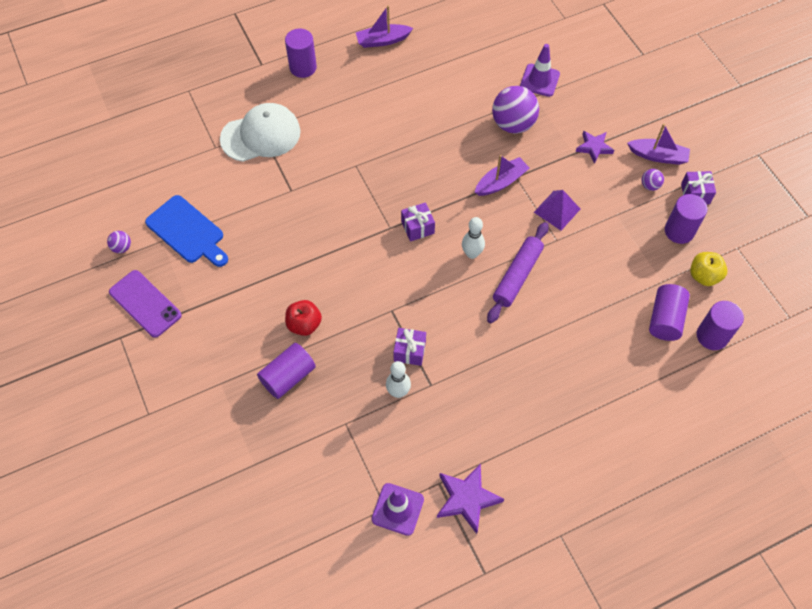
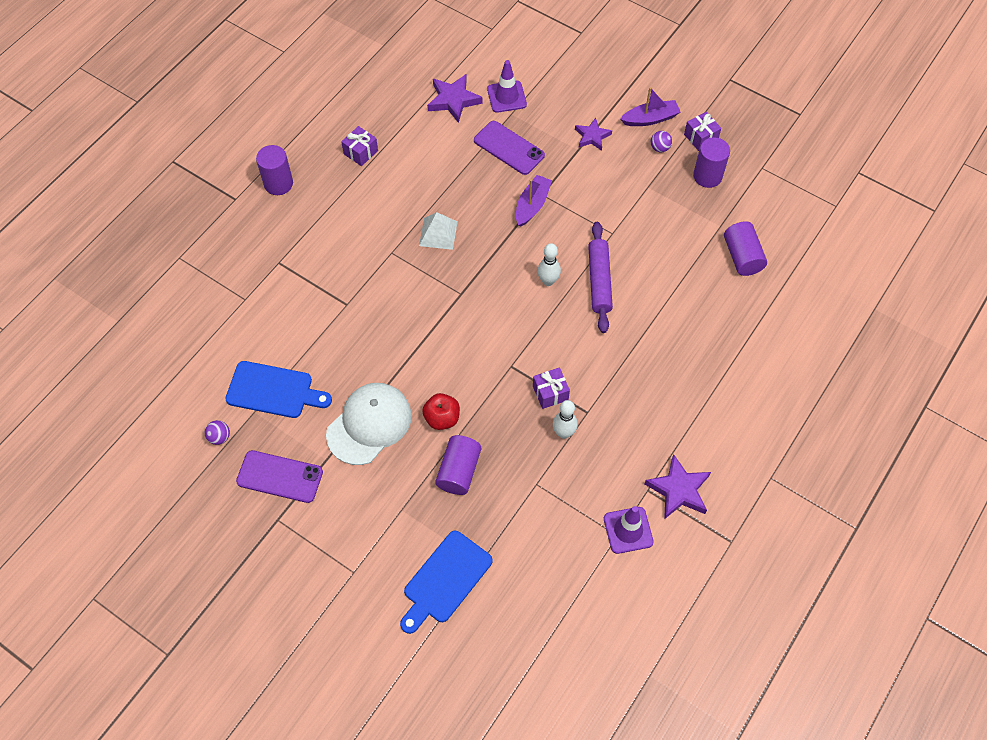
camera: 30 degrees left, 0 degrees up
(215, 463) = (445, 580): none -> blue cutting board
(261, 135) = (282, 267): white cap -> white cap (369, 424)
(382, 40) = (338, 124): purple boat -> none
(404, 168) = (438, 233): none -> white pyramid
(417, 227) = (485, 281): purple gift -> purple gift (360, 152)
(491, 63) = (453, 100): none -> purple star
(513, 124) = (509, 148): purple ball -> purple phone
(557, 210) = (596, 207): purple pyramid -> none
(704, 276) = (750, 205): yellow apple -> none
(712, 336) = (787, 252): purple cylinder -> none

